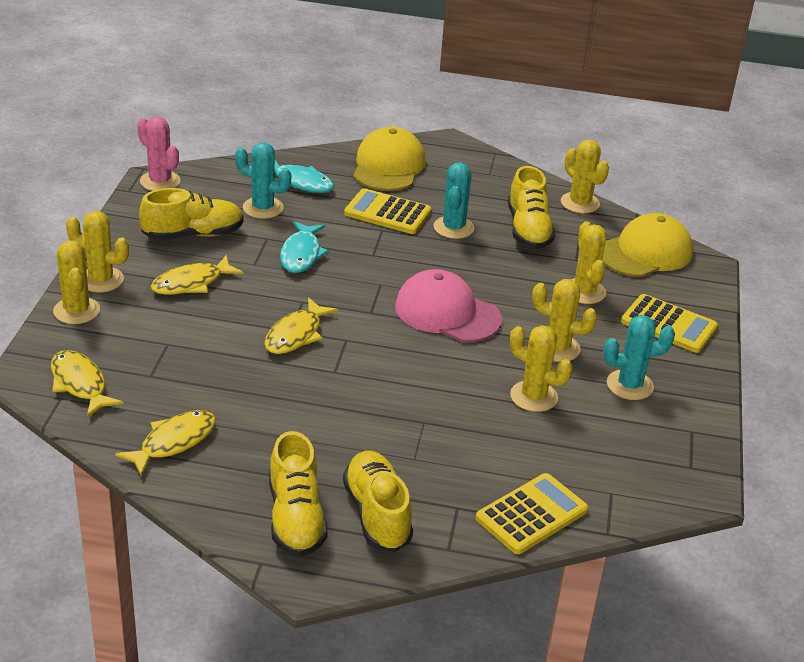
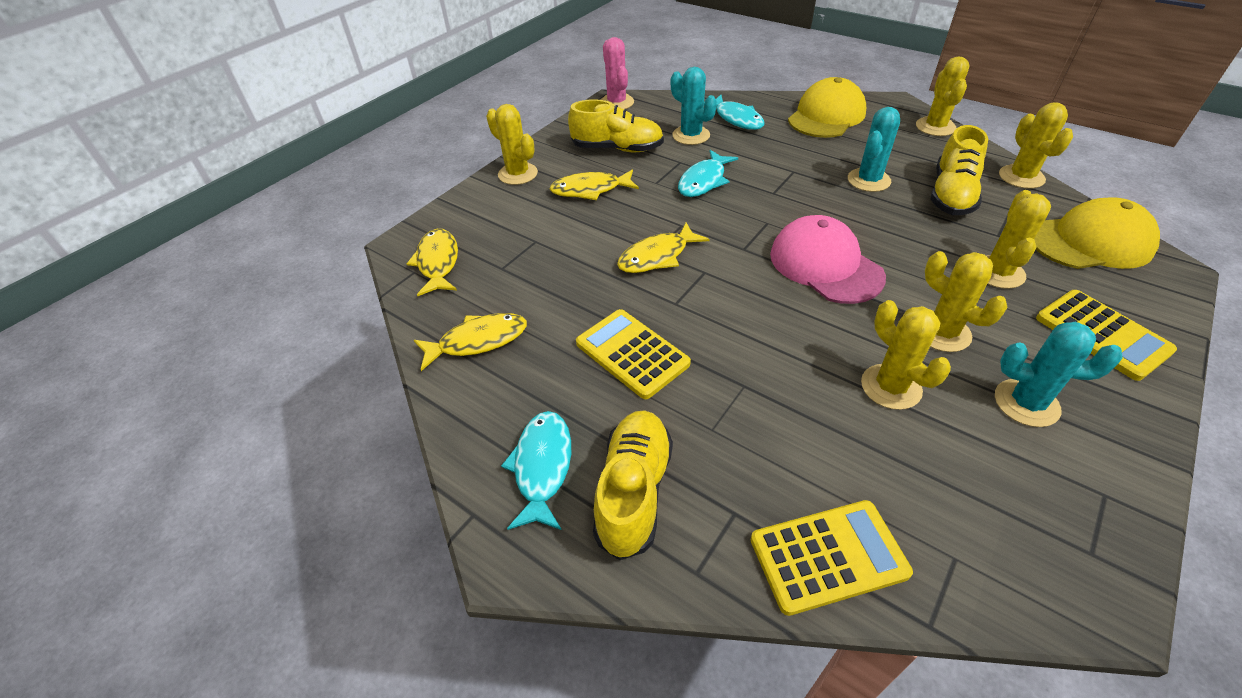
camera: 30 degrees right, 10 degrees up
(76, 311) = (480, 196): yellow cactus -> yellow cactus (935, 127)
(295, 518) = (542, 467): yellow shoe -> turquoise fish
(387, 213) = (806, 156): yellow calculator -> yellow calculator (632, 353)

